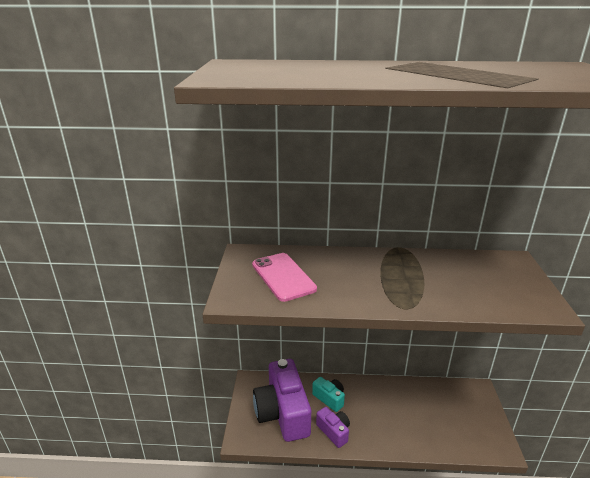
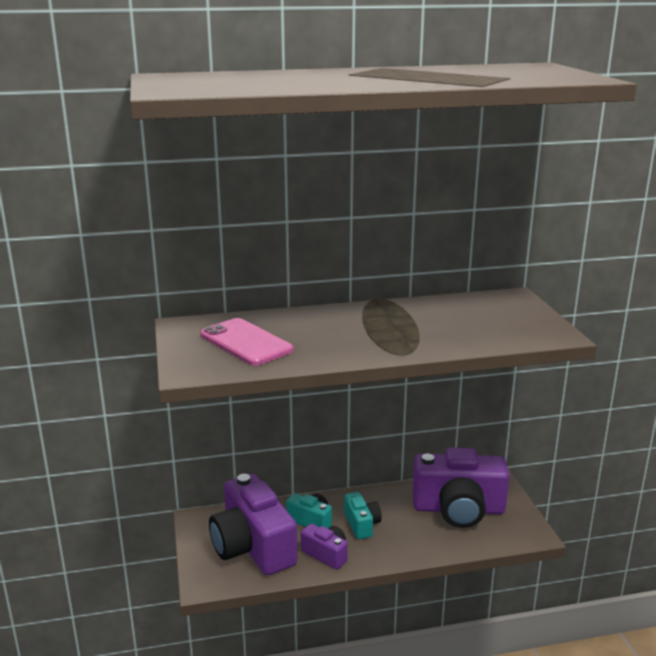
camera: 15 degrees left, 5 degrees down
(366, 410) = (361, 524): none -> turquoise camera
(444, 411) = (458, 509): none -> purple camera

